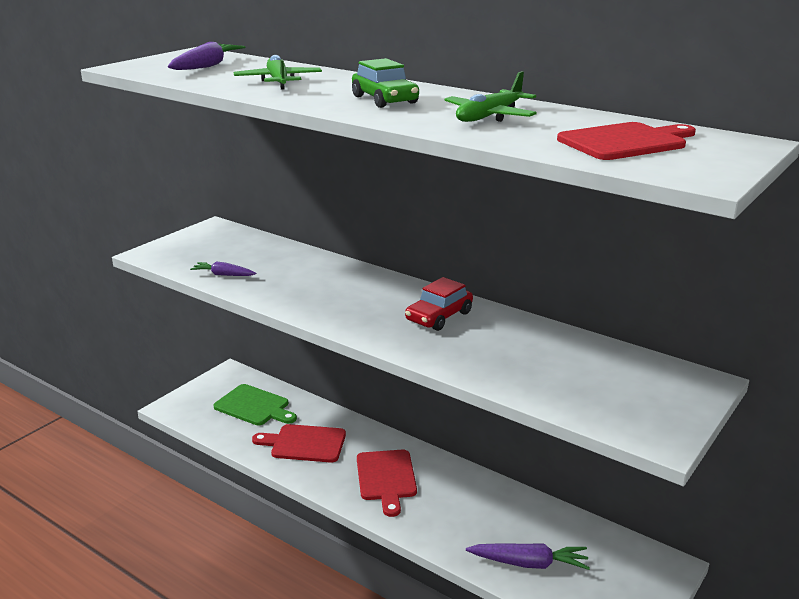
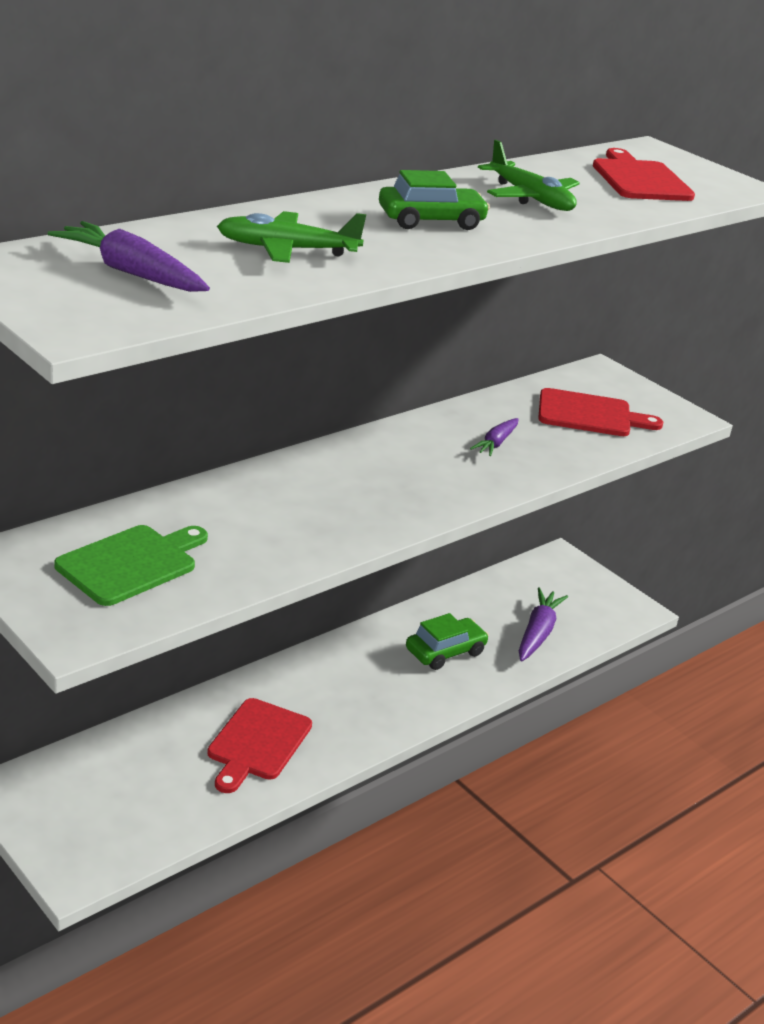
camera: 80 degrees left, 5 degrees up
(223, 275) = (214, 575): purple carrot -> purple carrot (496, 443)
(254, 406) = (131, 776): green cutting board -> green cutting board (131, 563)
(386, 478) = (364, 690): red cutting board -> red cutting board (589, 414)
(439, 316) = (425, 452): red car -> none
(461, 511) = (445, 652): none -> green car

